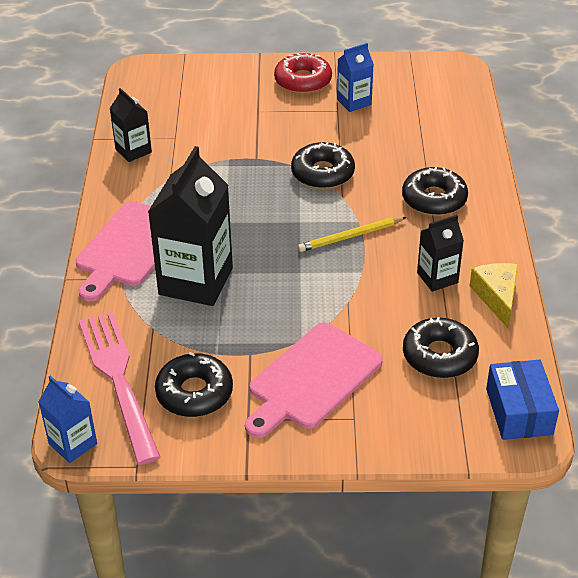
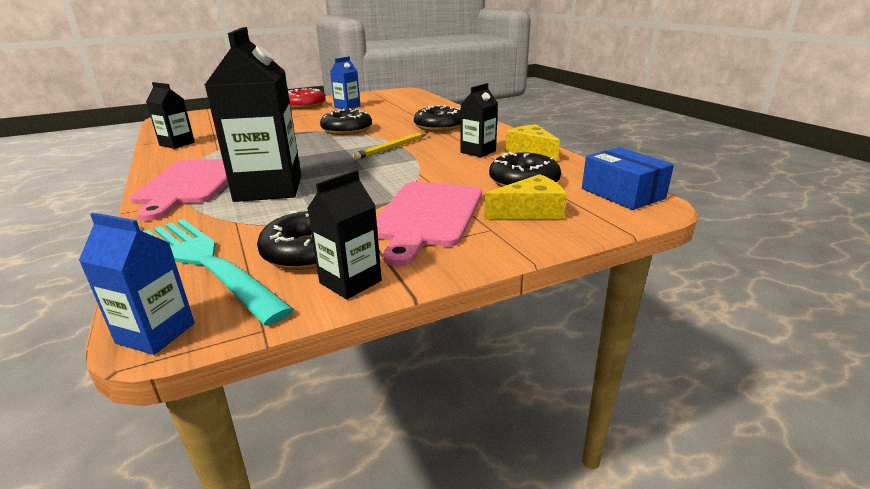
camera: 25 degrees left, 15 degrees down
(118, 379) = (207, 263): pink fork -> turquoise fork
(210, 441) = (350, 282): none -> black carton
(406, 406) = (530, 211): none -> yellow cheese

